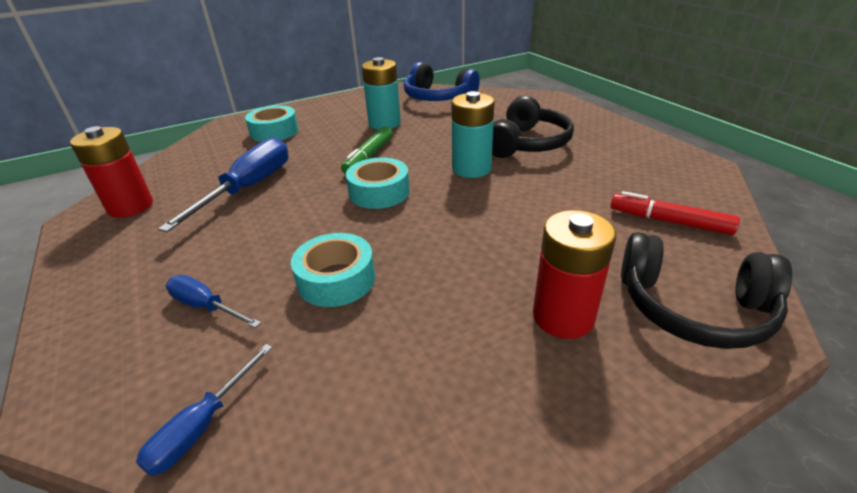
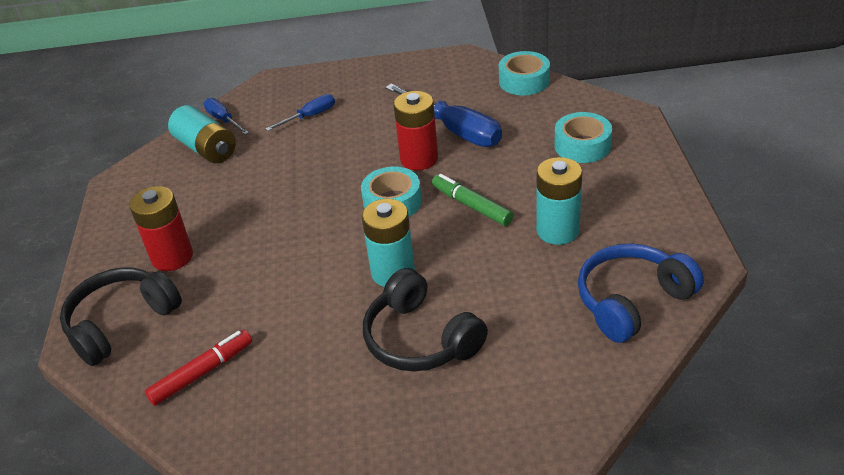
camera: 115 degrees right, 5 degrees up
(130, 206) = (465, 75): red battery -> red battery (419, 159)
(303, 406) = (206, 149): none -> turquoise battery
(336, 279) = (292, 167): turquoise tape -> turquoise tape (524, 81)

